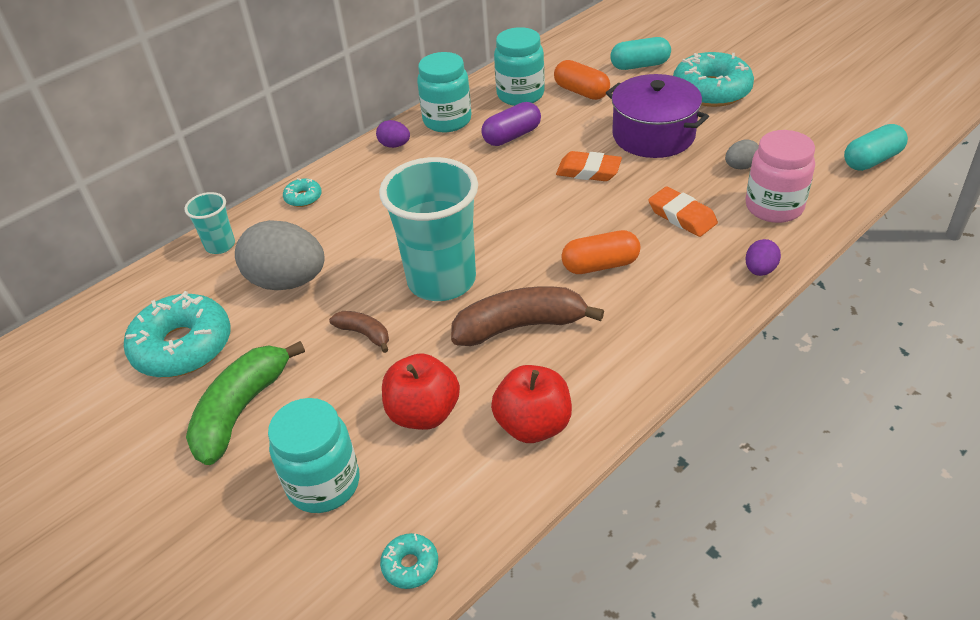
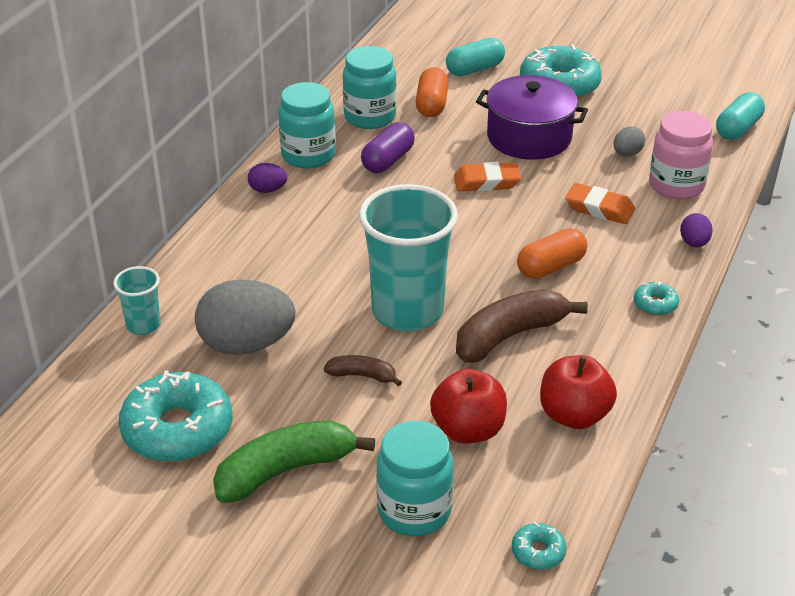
camera: 25 degrees left, 5 degrees down
(241, 410) = (285, 470): green banana -> green banana turned 60 degrees clockwise
(303, 198) = (203, 260): turquoise donut -> turquoise donut (655, 304)
(581, 92) = (431, 105): orange capsule -> orange capsule turned 75 degrees clockwise

